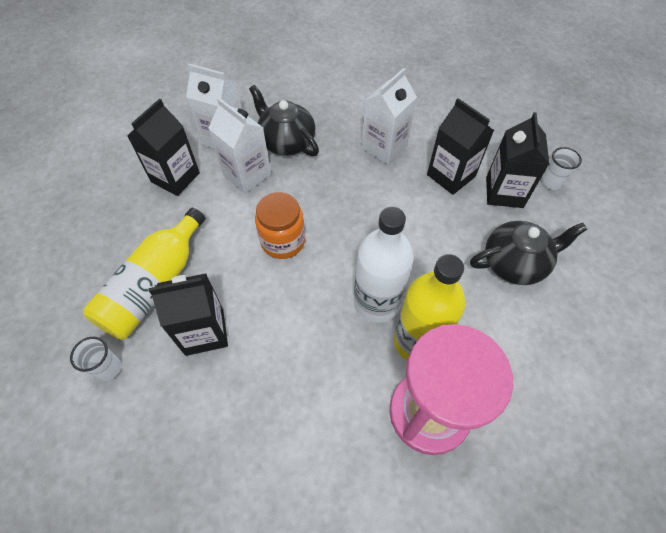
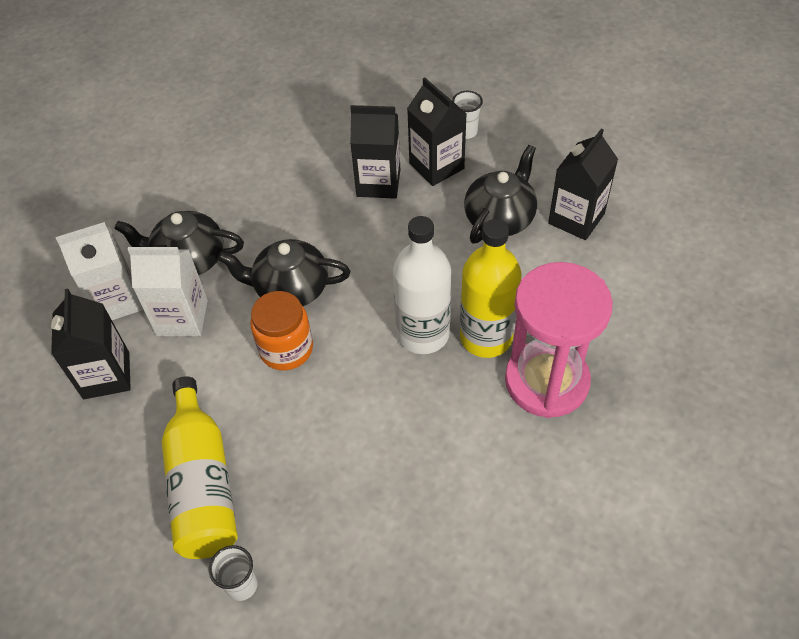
camera: 40 degrees left, 5 degrees down
(204, 332) = (298, 479): black carton -> black carton (576, 218)
(324, 204) = (290, 289): none -> black teapot
(384, 147) = (292, 198): white carton -> none

